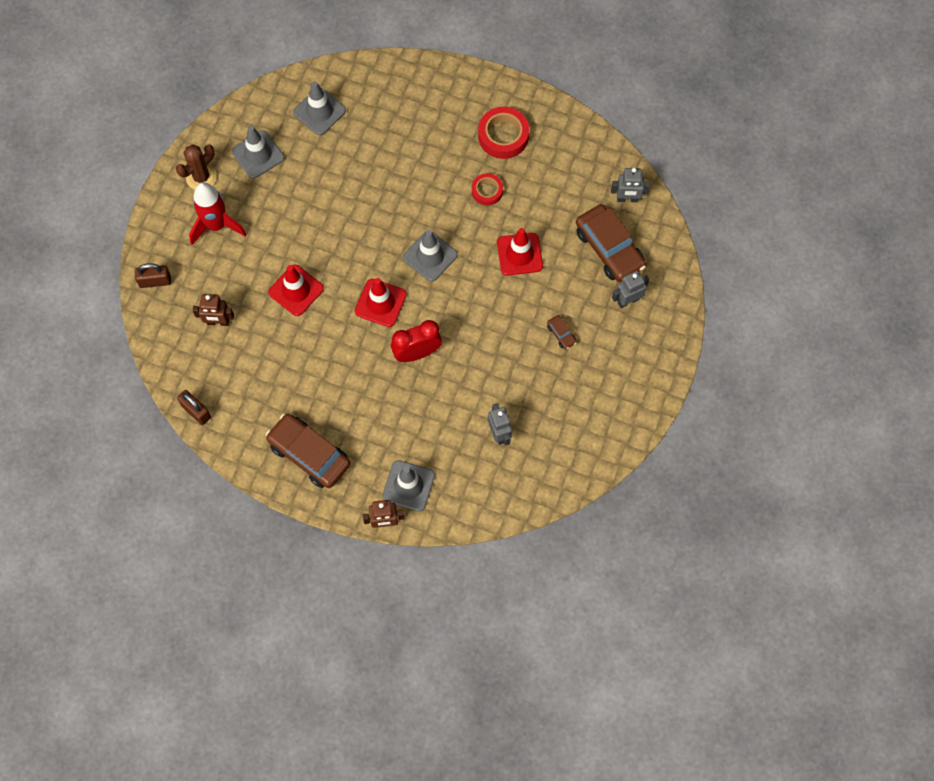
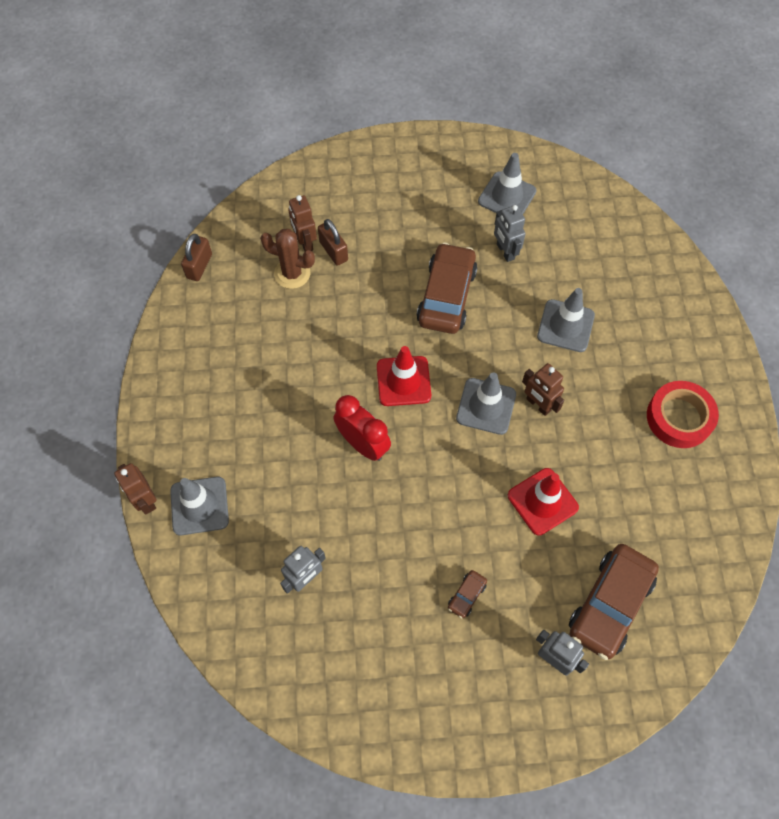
camera: 65 degrees right, 5 degrees down
(155, 281) = (321, 172): brown padlock -> brown padlock (333, 251)
(201, 177) = (453, 161): brown cactus -> brown cactus (292, 273)
(216, 225) = (409, 195): red rocket -> none
(296, 290) = (375, 295): red traffic cone -> none
(309, 454) = (195, 389): brown car -> brown car (446, 296)
(319, 111) = (589, 228): grey traffic cone -> grey traffic cone (565, 326)
(446, 221) = (538, 405): none -> brown robot
(487, 191) = (600, 431): red tape -> none
(627, 199) = (689, 597): grey robot -> grey robot (505, 252)

